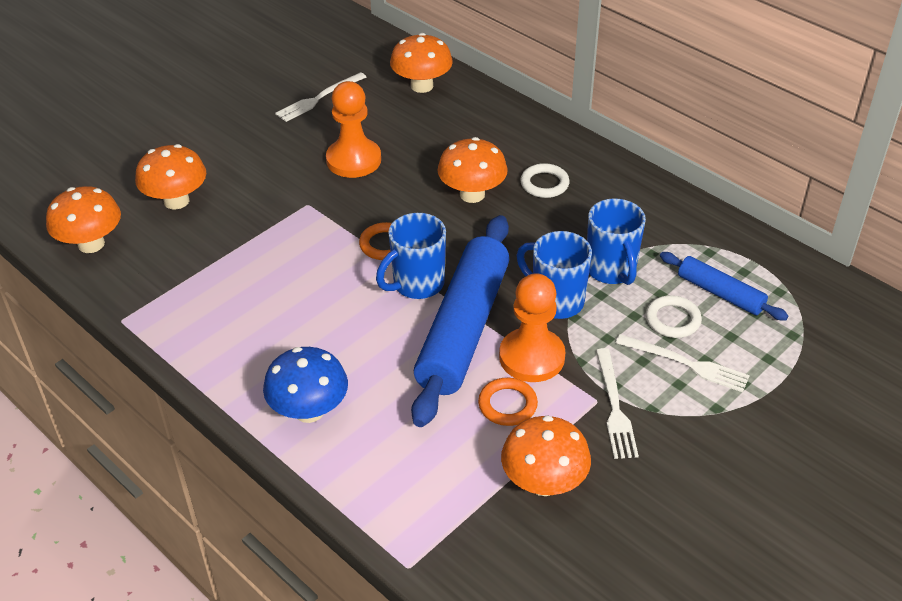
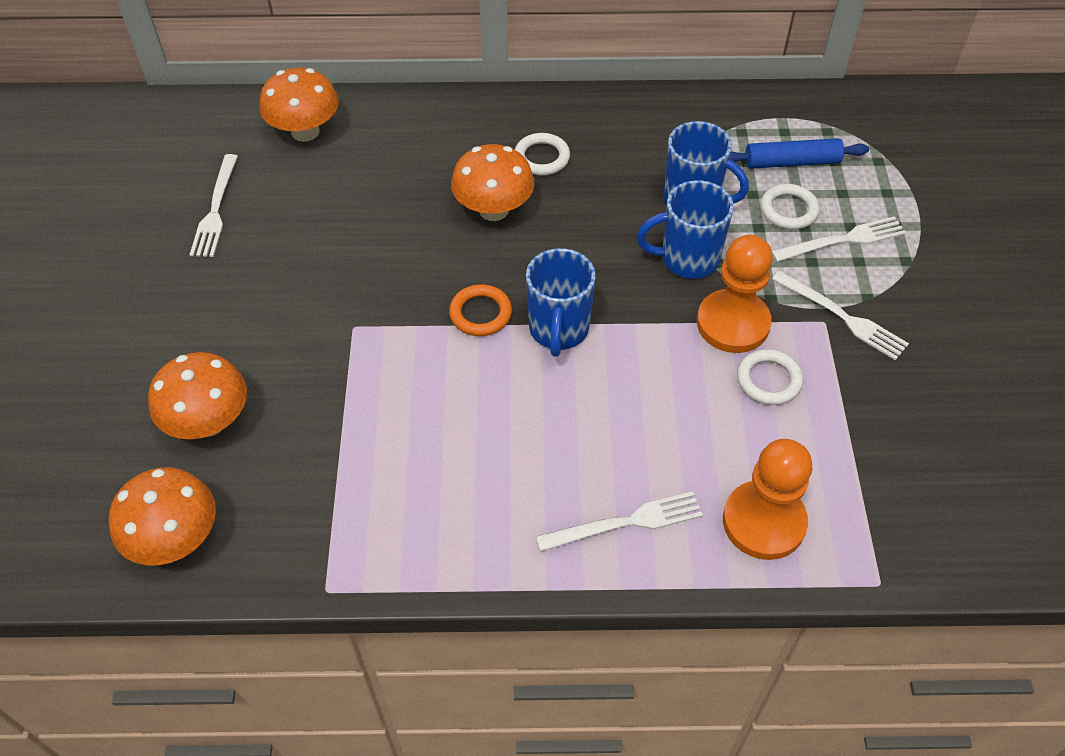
camera: 45 degrees left, 10 degrees up
(309, 411) = (625, 523): blue mushroom -> white fork
(353, 160) = (339, 250): orange pawn -> orange pawn (763, 522)
(463, 329) = (649, 341): blue rolling pin -> none
(507, 405) = (768, 380): orange ring -> white ring
(544, 482) = (876, 423): orange mushroom -> none

